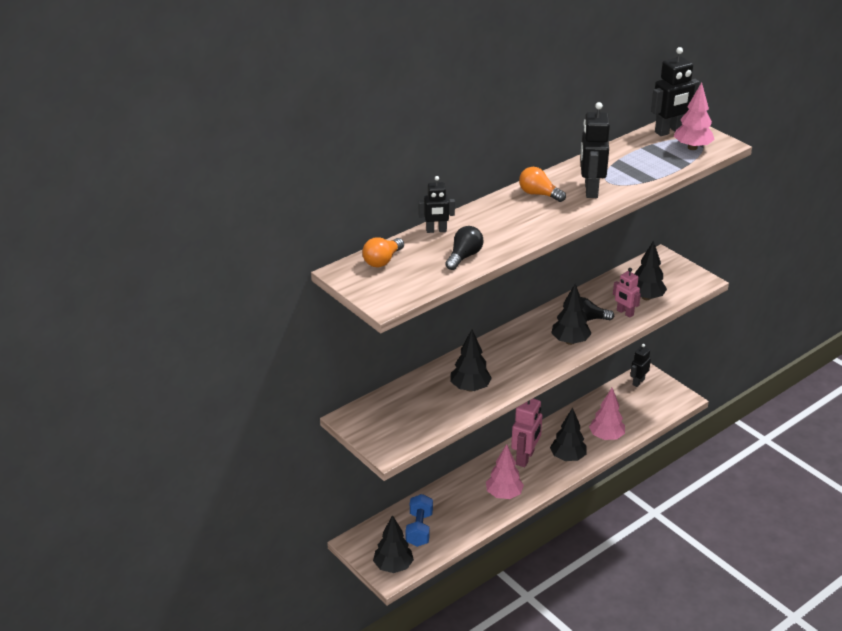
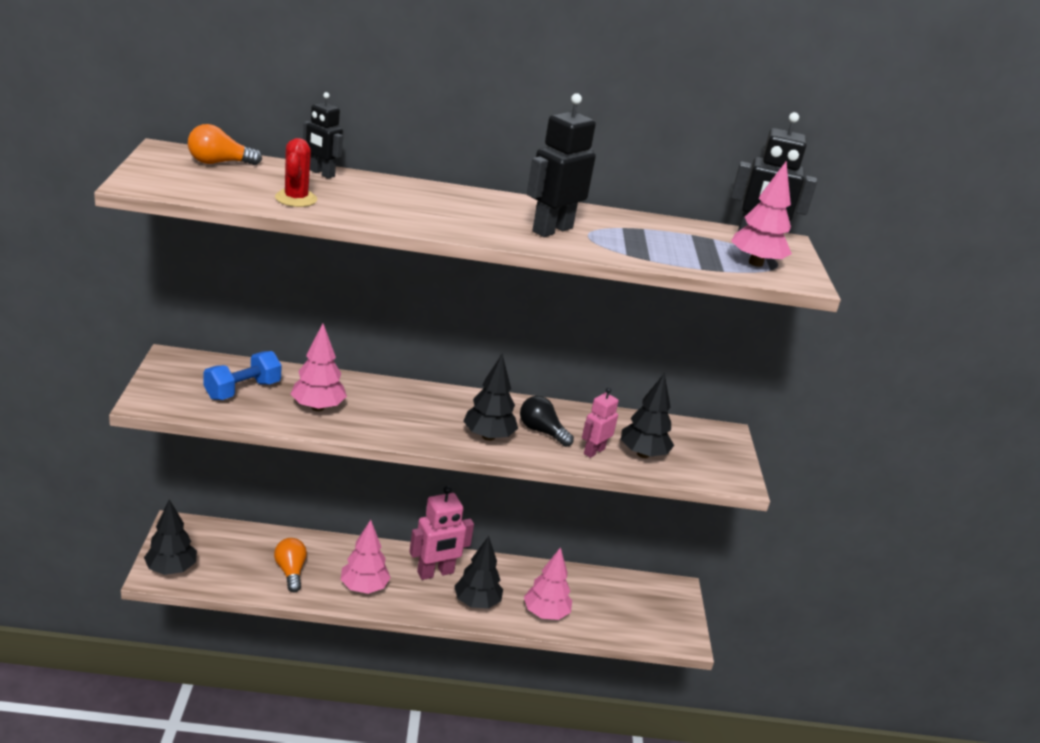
camera: 35 degrees right, 5 degrees down
(419, 529) = (244, 557): blue dumbbell -> blue dumbbell (242, 390)
(464, 256) = (296, 199): black light bulb -> red cactus
(470, 388) = (317, 407): black tree -> pink tree
(539, 194) = (488, 205): orange light bulb -> orange light bulb (290, 571)
(625, 313) = (594, 451): pink robot -> pink robot turned 45 degrees clockwise
(638, 382) = (658, 590): black robot -> none

